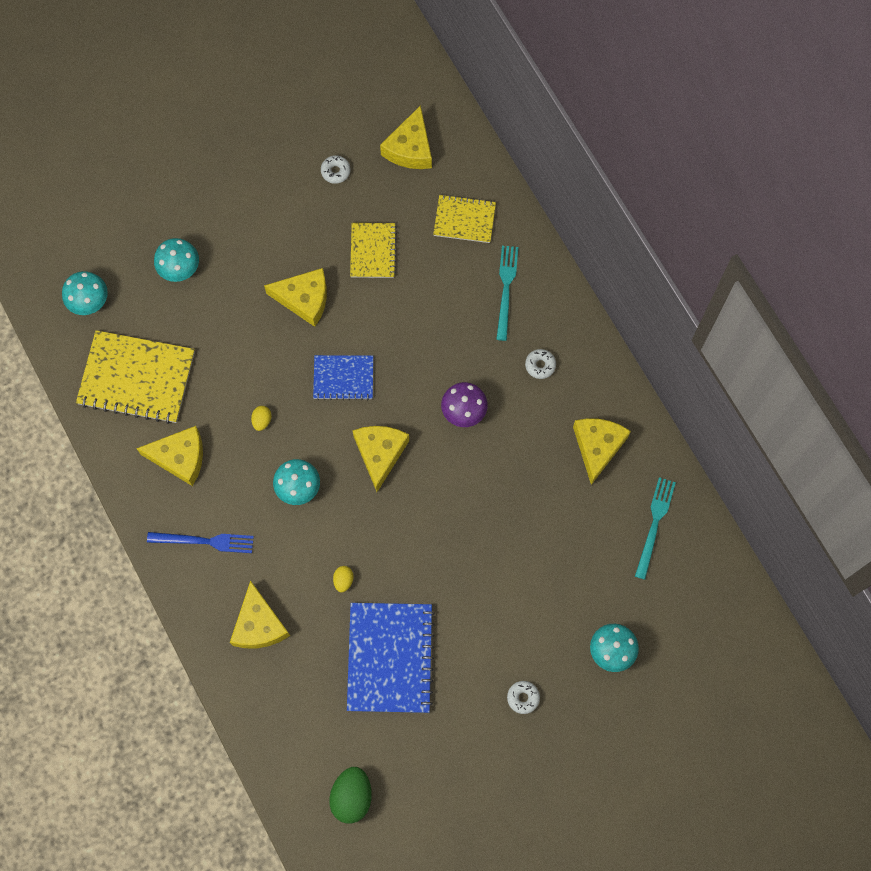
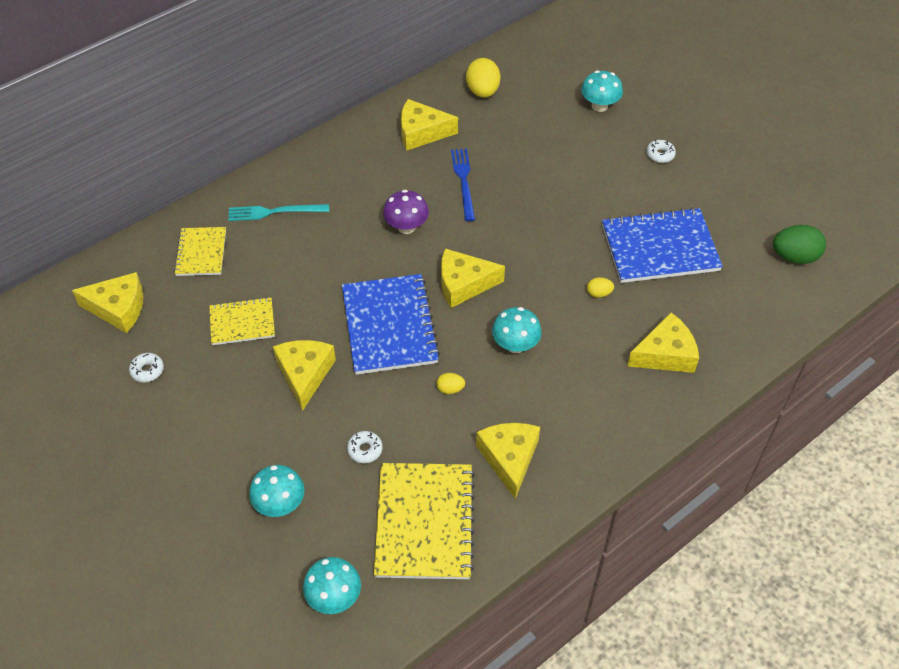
camera: 100 degrees left, 20 degrees down
(205, 541) = (595, 417): blue fork -> blue fork (463, 181)
(343, 378) = (389, 326): blue notebook -> blue notebook, size x1.73
(540, 365) = (350, 179): white donut -> white donut (365, 450)
(654, 524) = (482, 91): turquoise fork -> yellow egg

